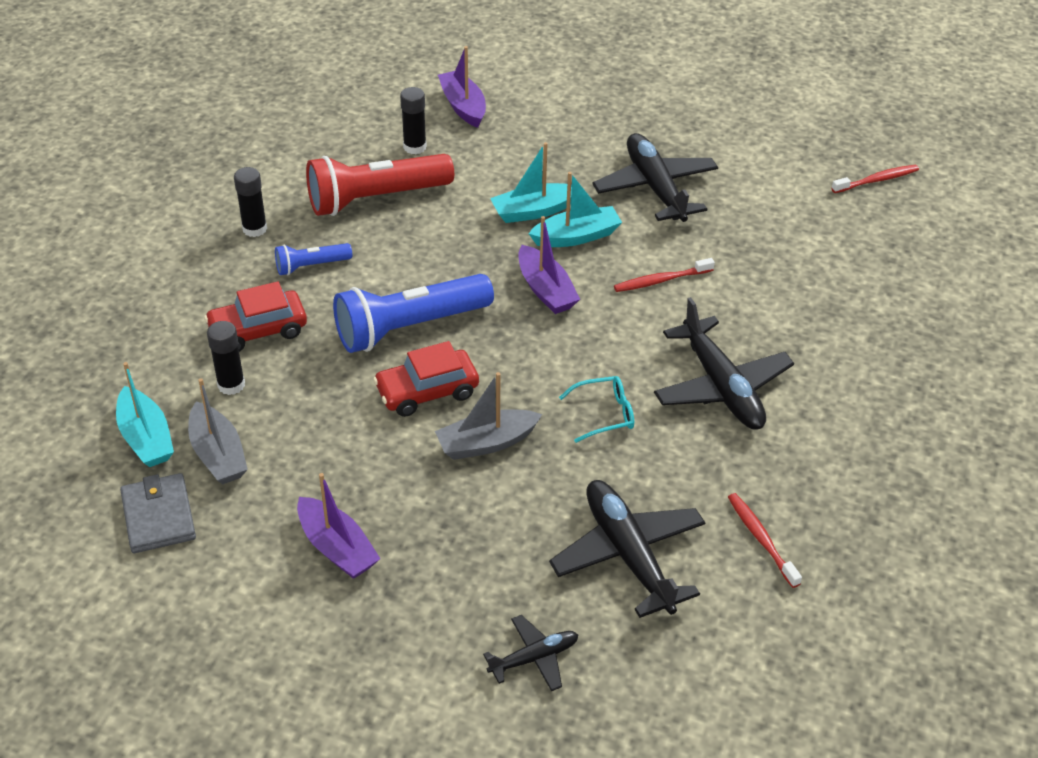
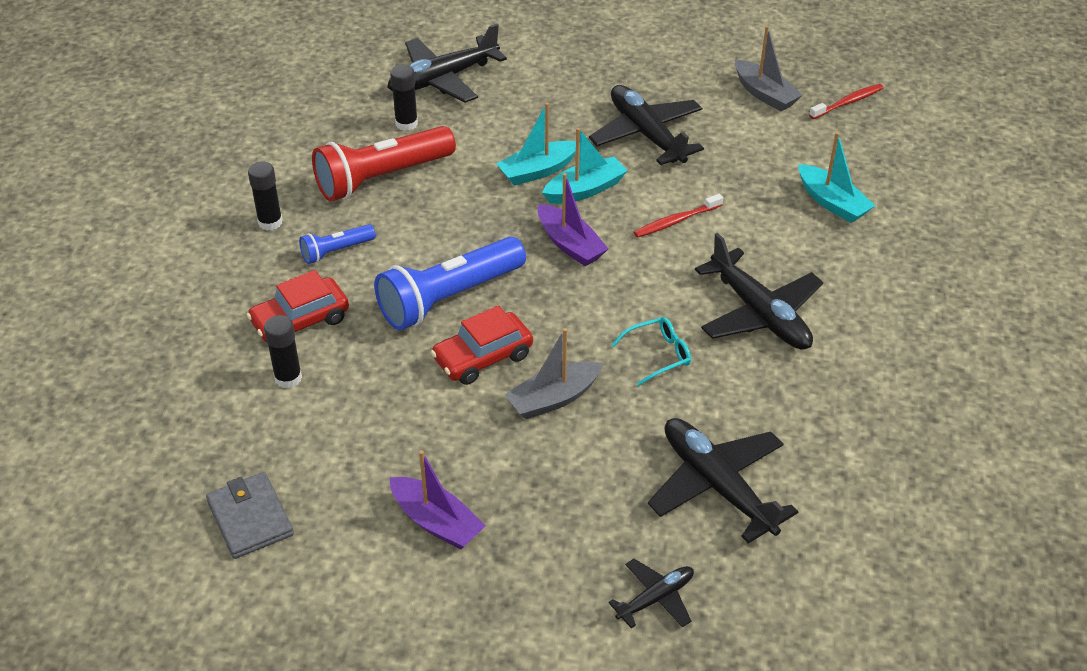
camera: 10 degrees left, 0 degrees up
(146, 438) = (216, 442): turquoise boat -> turquoise boat (832, 202)
(218, 454) = (293, 448): grey boat -> grey boat (764, 94)
(463, 106) = (443, 79): purple boat -> black plane
(761, 539) = (835, 451): red toothbrush -> none

